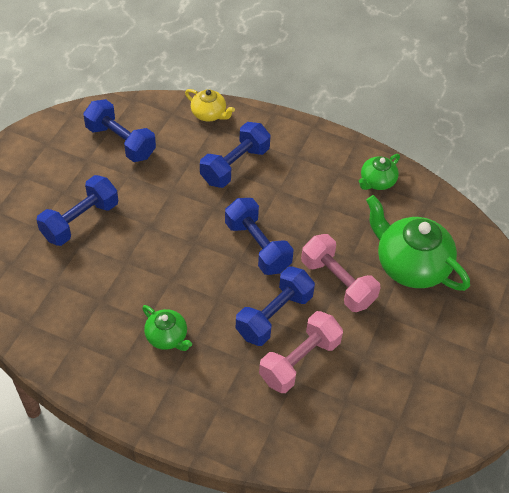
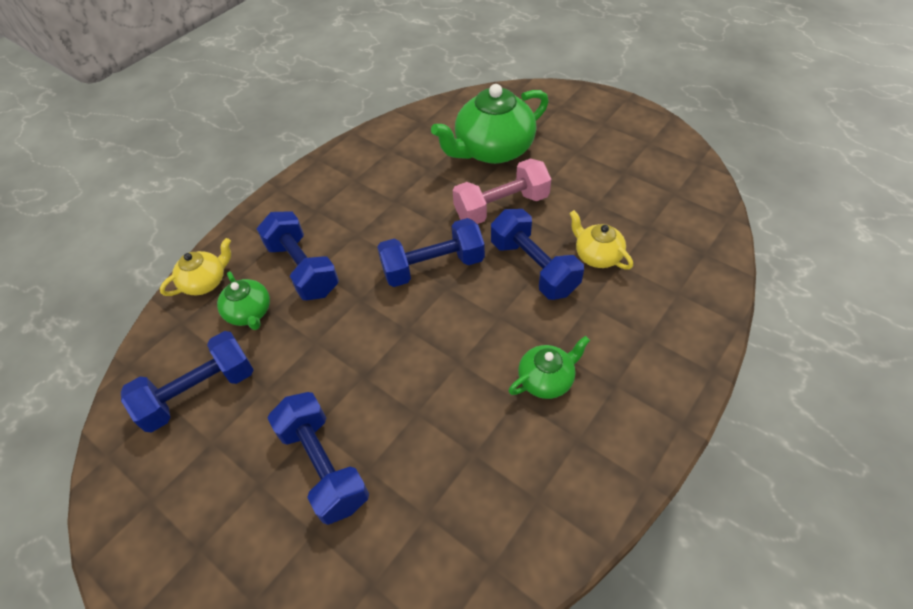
camera: 70 degrees left, 0 degrees up
(299, 361) = (597, 255): pink dumbbell -> yellow teapot
(377, 181) = (379, 153): green teapot -> green teapot (250, 313)

